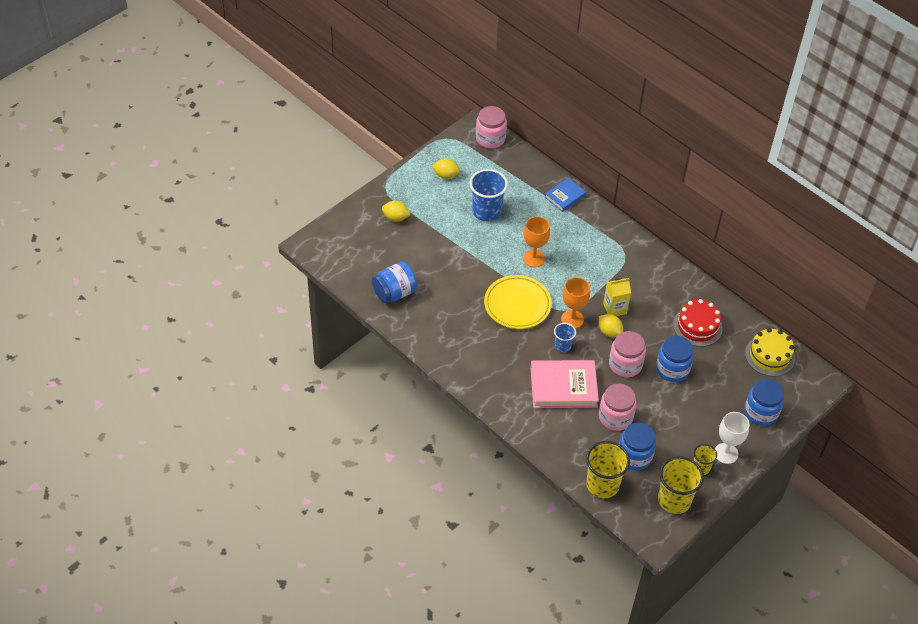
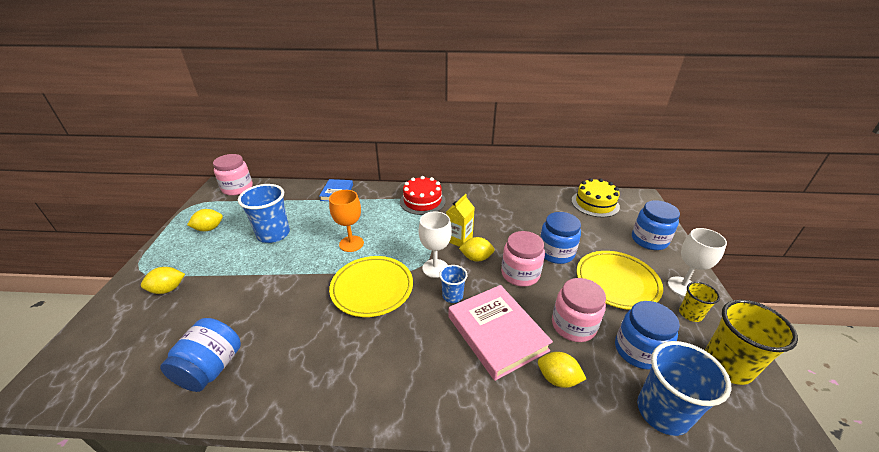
camera: 40 degrees left, 15 degrees down
(563, 387) = (496, 333): pink book -> pink book turned 75 degrees counterclockwise
(568, 432) = (557, 378): none -> yellow lemon
(572, 319) = (435, 268): orange goblet -> white goblet
(602, 485) = (662, 412): yellow cup -> blue cup
(684, 417) = (616, 282): none -> yellow plate
(697, 326) = (529, 214): red cake -> red cake (422, 201)

